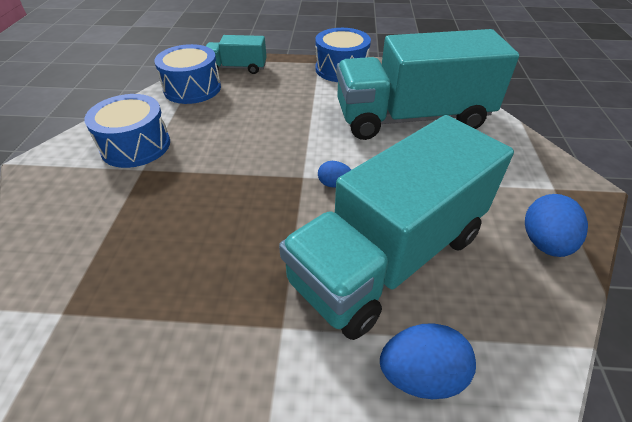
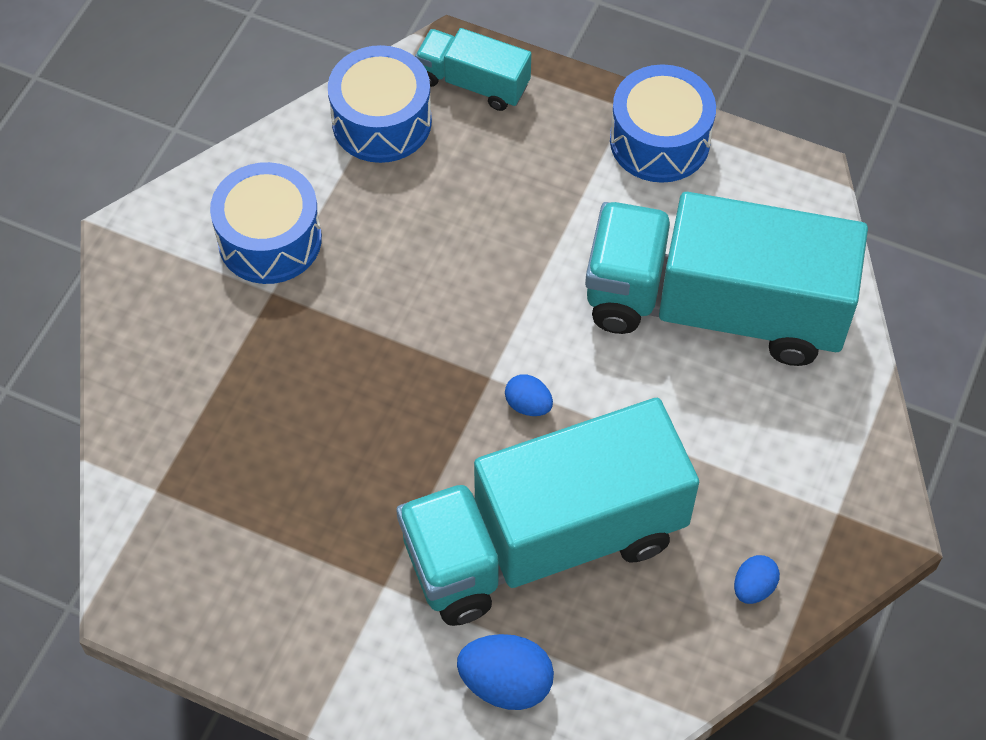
camera: 20 degrees right, 15 degrees up
(544, 243) = (753, 587): blue egg -> blue egg, size x0.58

